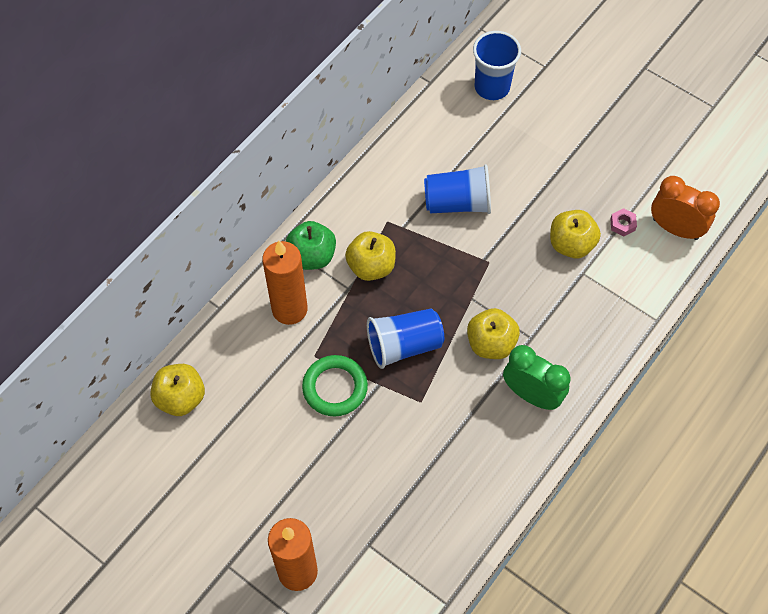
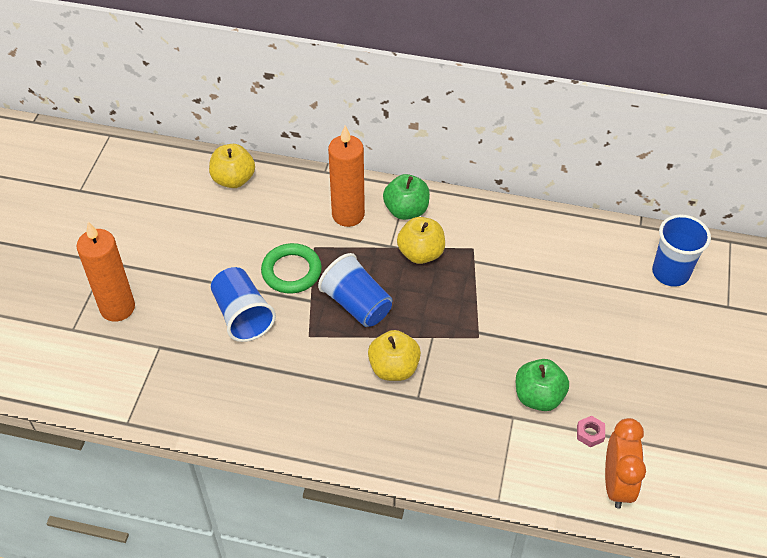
camera: 65 degrees right, 10 degrees down
(457, 203) = (525, 291): blue cup -> blue cup (242, 315)
(531, 395) = (358, 418): green clock -> none
(571, 244) = (538, 397): yellow apple -> green apple

